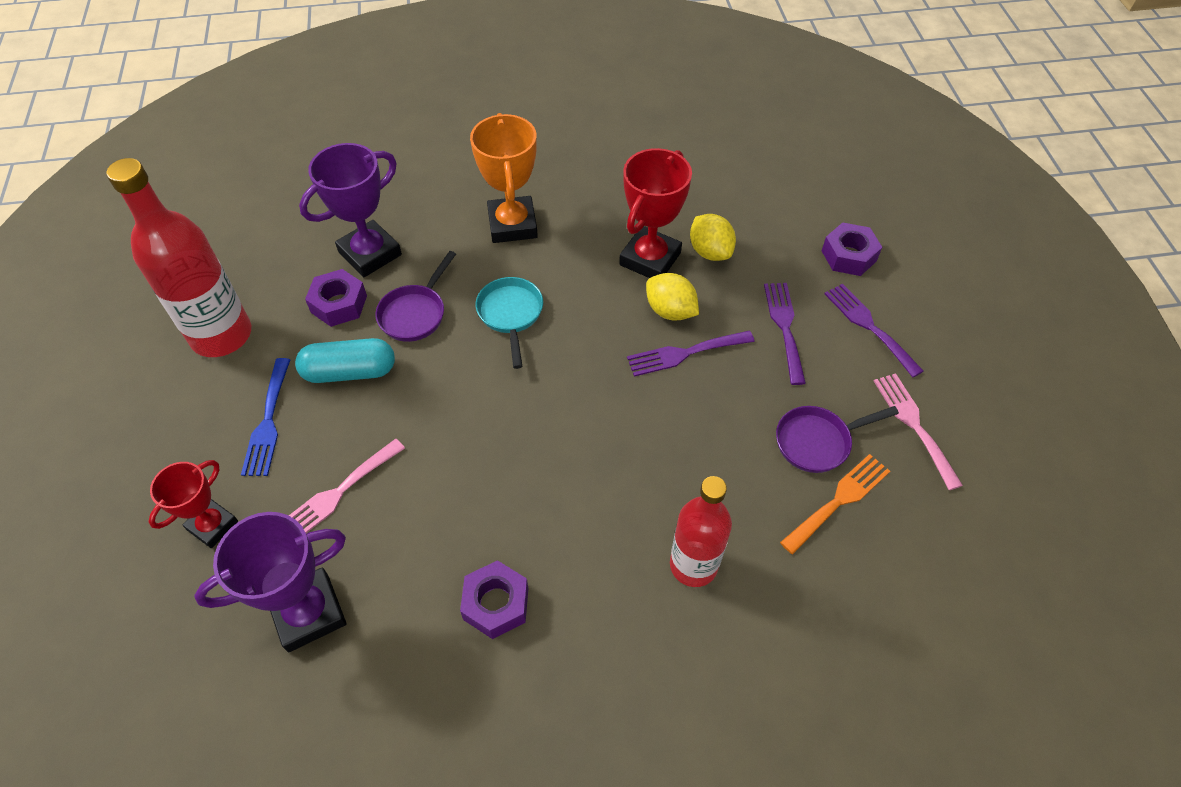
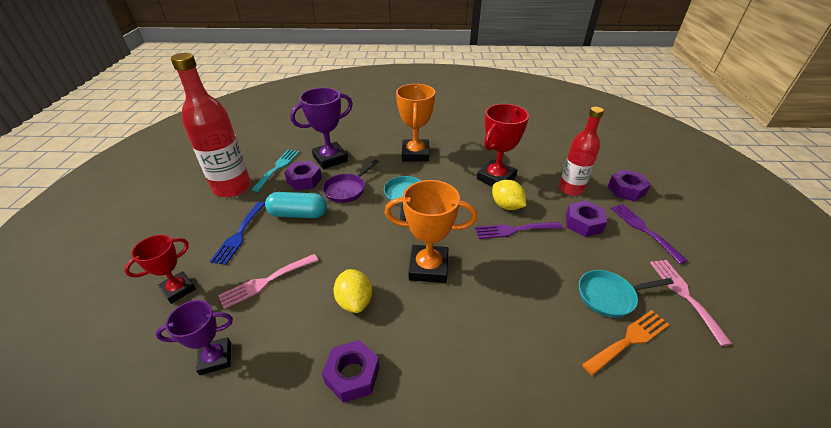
camera: 10 degrees right, 15 degrees down
(285, 284) = (278, 167): none -> turquoise fork
(308, 613) = (215, 358): purple trophy -> purple trophy, size x0.64
(568, 435) = (428, 267): none -> orange trophy
(693, 565) = (510, 371): red bottle -> red bottle (571, 189)
(710, 252) = (534, 178): yellow lemon -> yellow lemon (354, 301)
(784, 327) = (583, 223): purple fork -> purple nut
(817, 441) = (609, 296): purple pan -> turquoise pan

